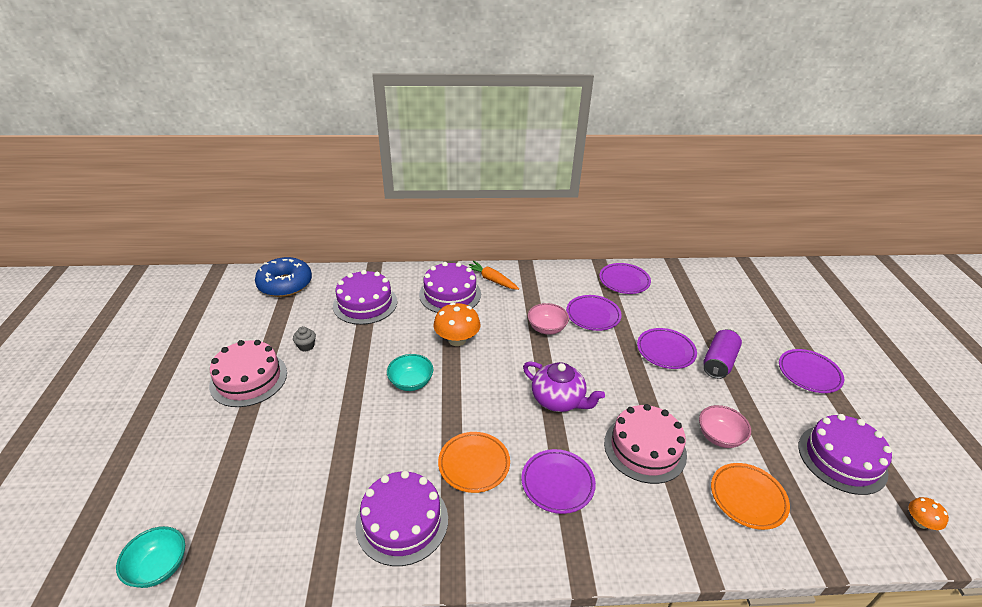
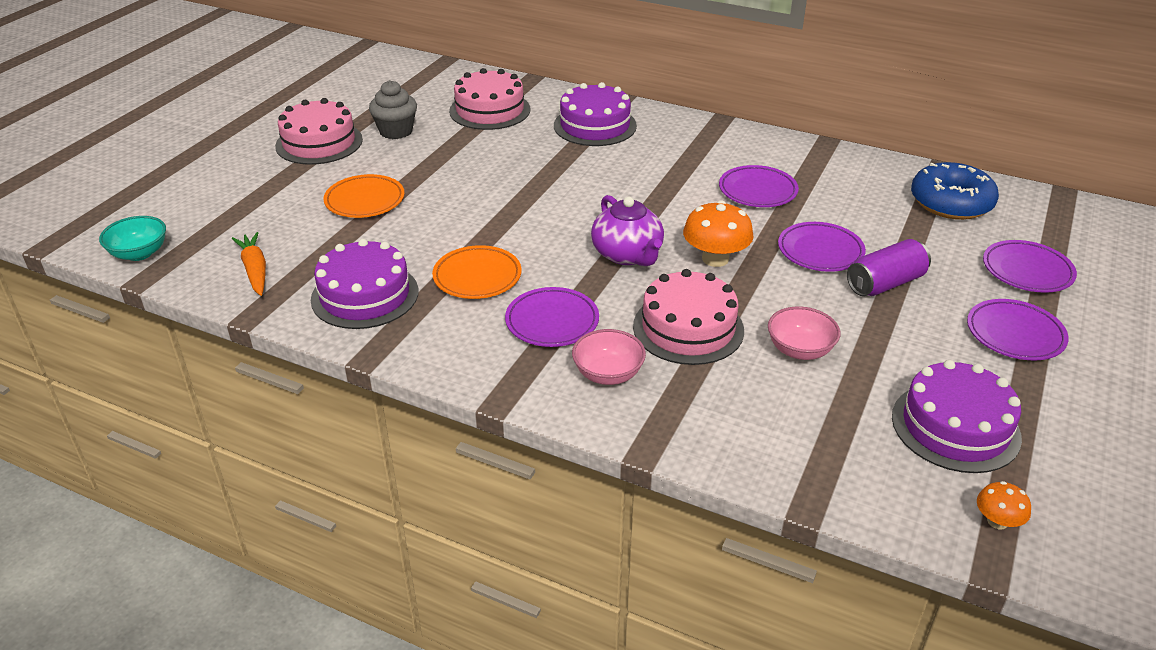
camera: 30 degrees right, 0 degrees up
(285, 284) = (420, 73): blue donut -> blue donut (951, 203)
(306, 346) = (396, 131): grey cupcake -> grey cupcake, size x1.77
(365, 303) = (490, 110): purple cake -> pink cake
(411, 382) = (475, 191): turquoise bowl -> none
(457, 340) = (562, 169): orange mushroom -> orange mushroom (715, 259)
(491, 280) = (660, 124): orange carrot -> orange carrot (255, 270)
(547, 328) = (682, 187): pink bowl -> pink bowl (608, 374)
(624, 281) = (841, 168): purple plate -> purple plate (1027, 271)
(747, 498) = (772, 413): orange plate -> orange plate (365, 201)

